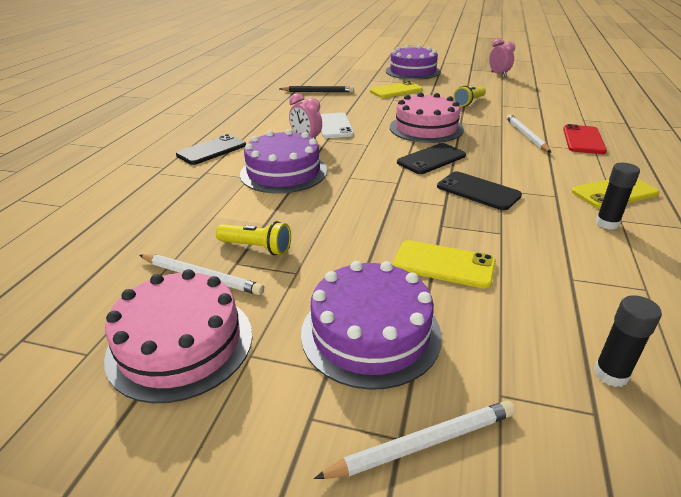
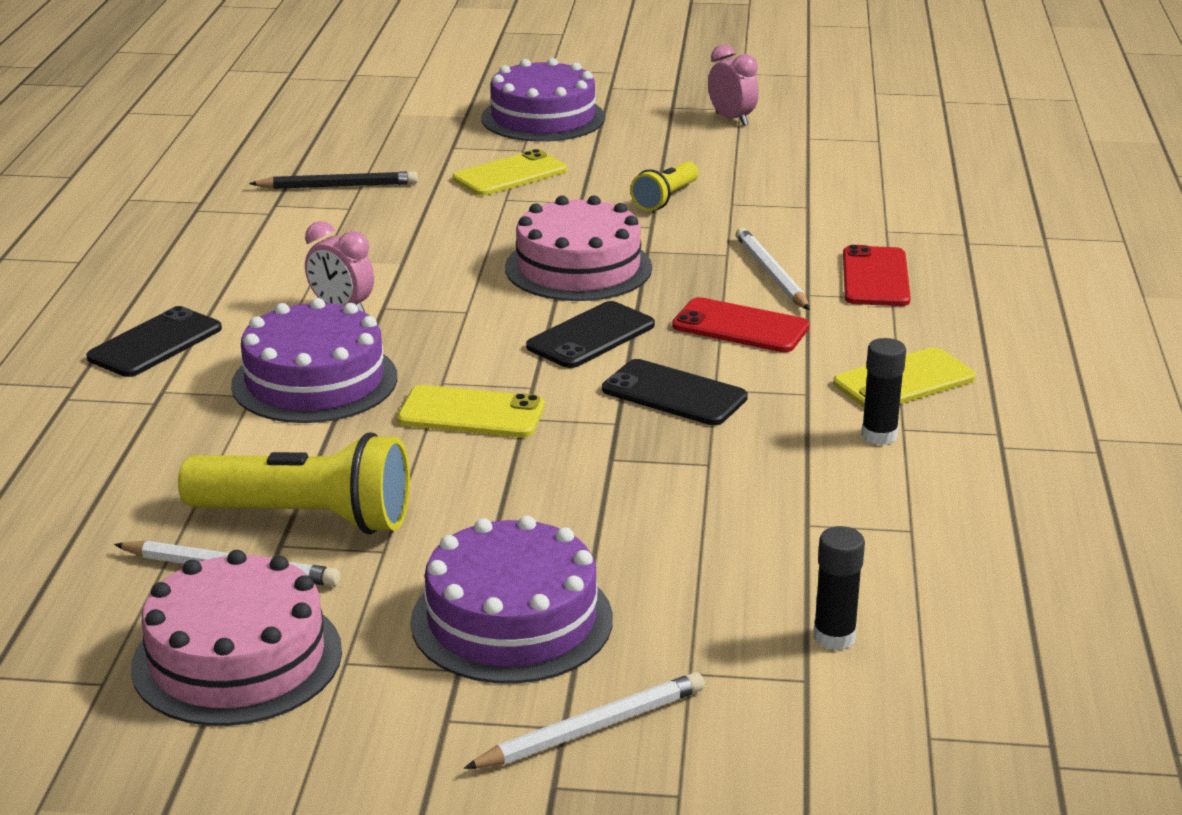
camera: 10 degrees left, 5 degrees down
(257, 248) = (307, 518): yellow flashlight -> yellow flashlight, size x1.79
(334, 126) = (392, 272): white phone -> none
(444, 264) = (615, 519): yellow phone -> yellow phone (471, 413)
(512, 159) = (740, 327): none -> red phone

